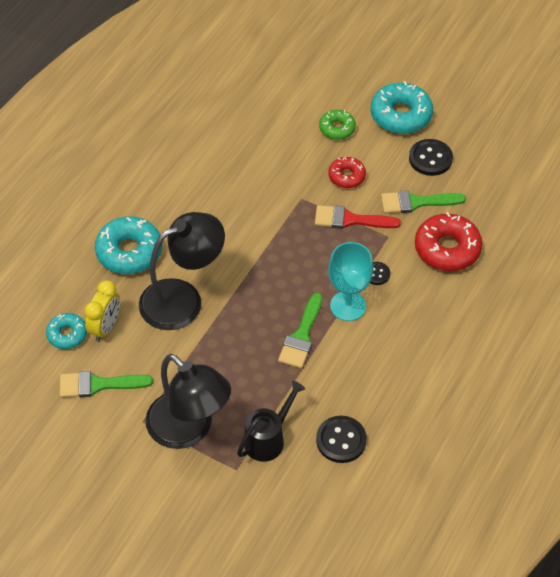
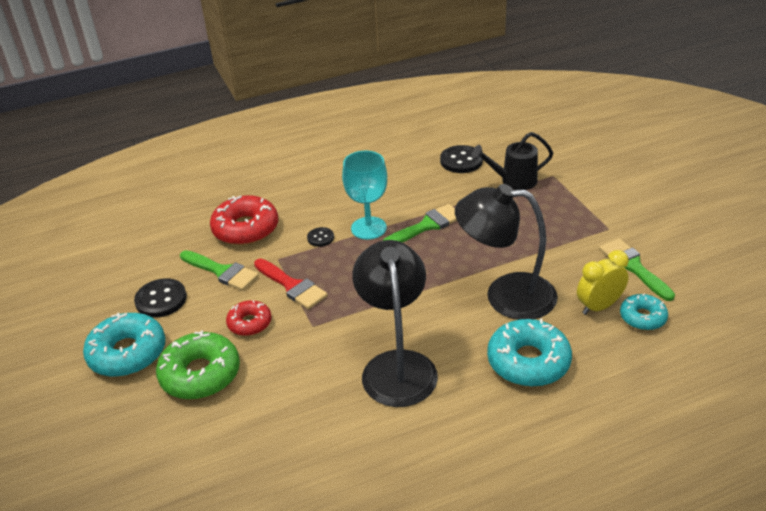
camera: 140 degrees left, 15 degrees down
(98, 384) = (633, 267): green brush -> green brush turned 150 degrees counterclockwise
(189, 430) = (572, 209): black lamp -> black lamp (397, 365)
(337, 128) = (200, 374): green donut -> green donut, size x1.71

